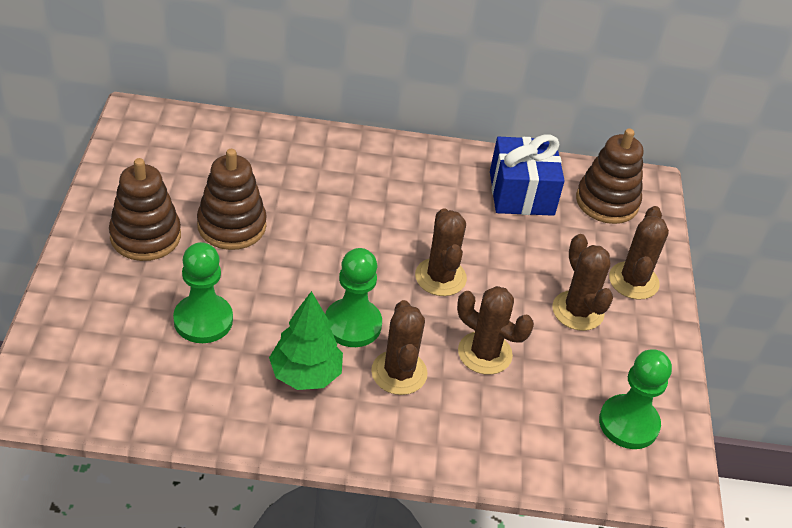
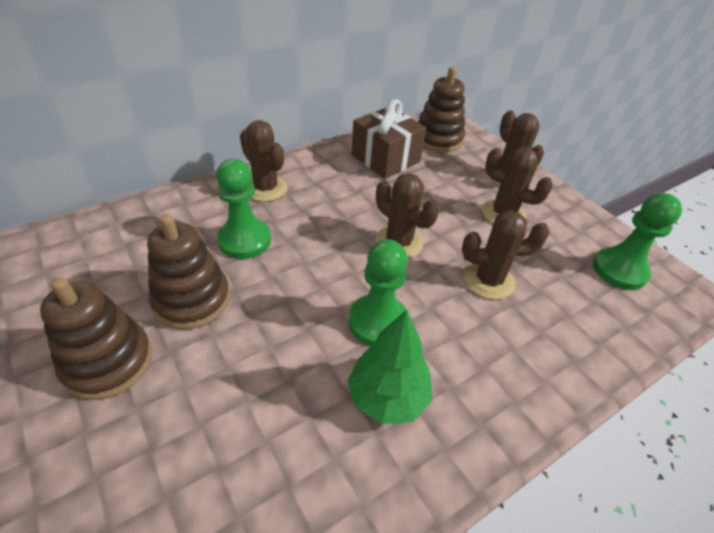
camera: 35 degrees left, 0 degrees up
(203, 320) = (244, 411): green pawn -> green pawn (244, 240)
(399, 373) = (453, 338): brown cactus -> brown cactus (265, 188)
(521, 193) = (385, 158): blue gift -> brown gift

